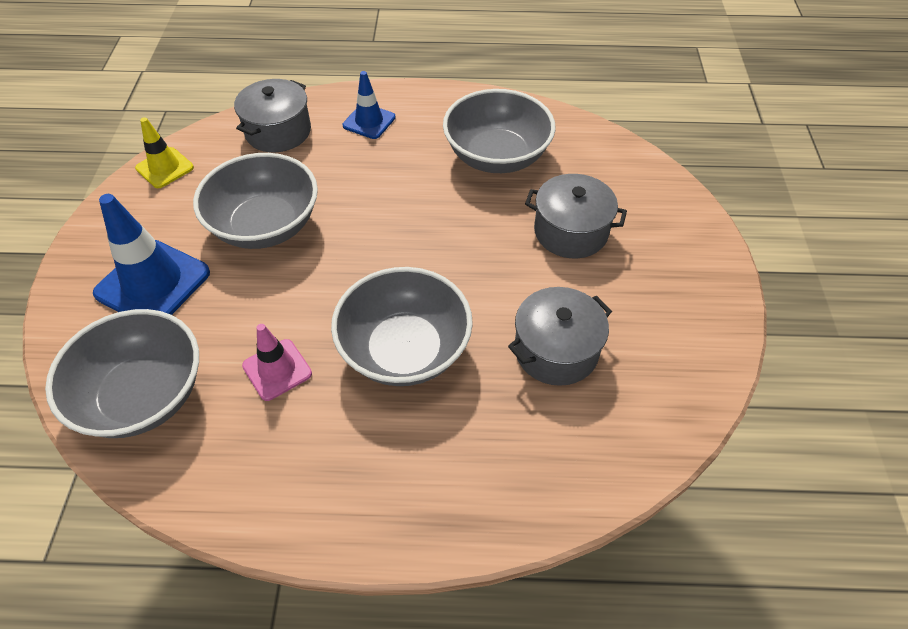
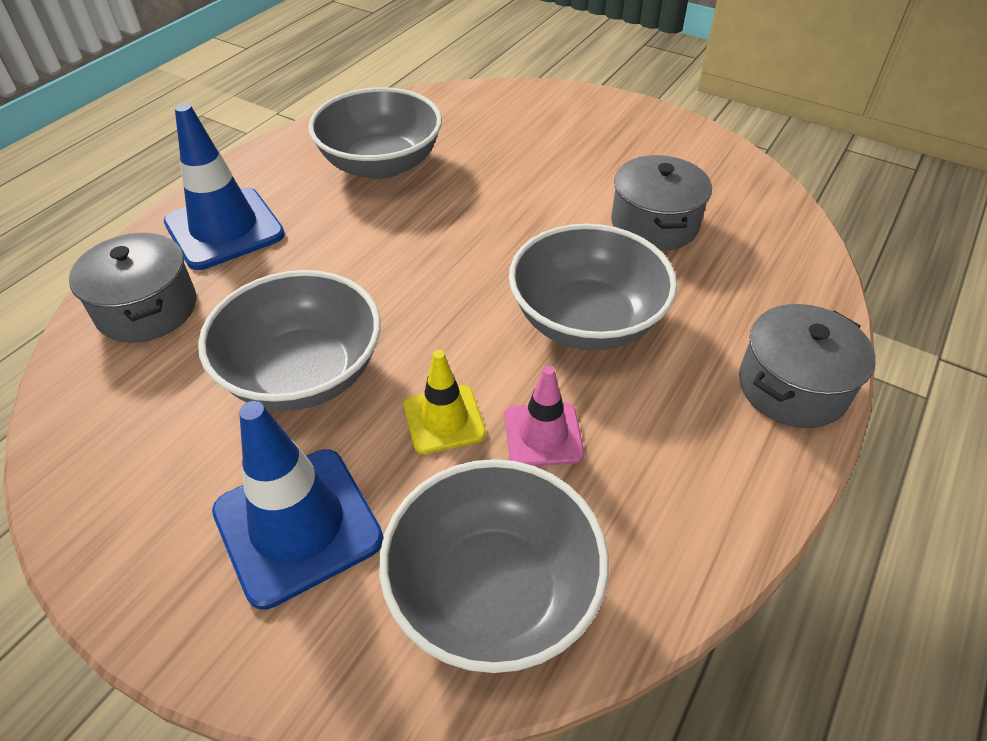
camera: 60 degrees left, 5 degrees down
(165, 168) = (78, 448): yellow traffic cone -> yellow traffic cone (444, 419)
(369, 121) = (224, 229): blue traffic cone -> blue traffic cone, size x1.72
(570, 231) = (522, 161): grey pot -> grey pot (792, 387)

